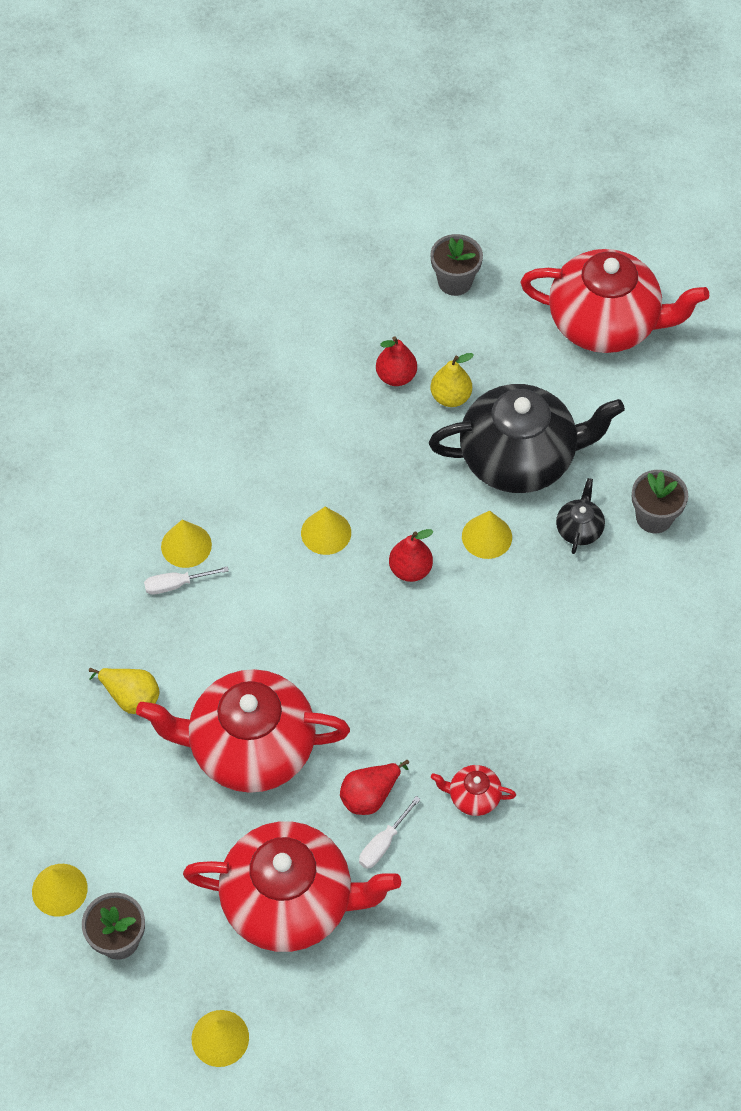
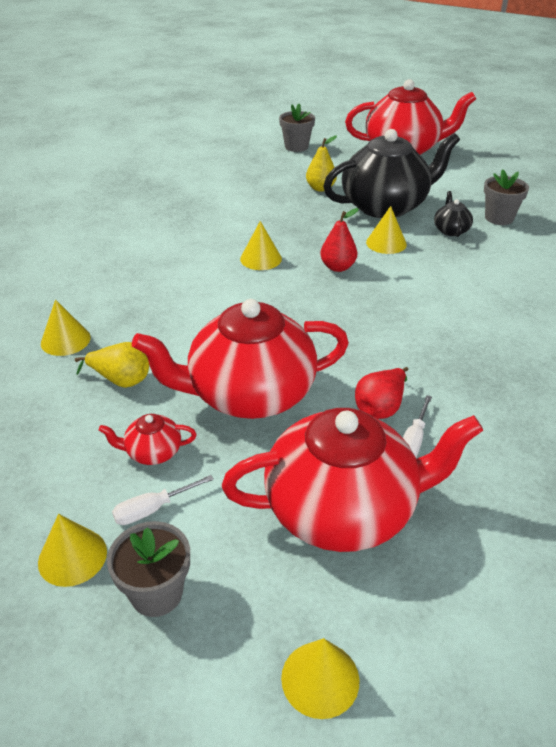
camera: 15 degrees left, 20 degrees down
(176, 584) = (145, 304): white screwdriver -> white screwdriver (152, 509)
(186, 545) = (147, 281): yellow cone -> yellow cone (65, 340)
(396, 376) = (277, 185): red pear -> none
(473, 796) = (475, 390): red teapot -> red teapot (153, 452)

